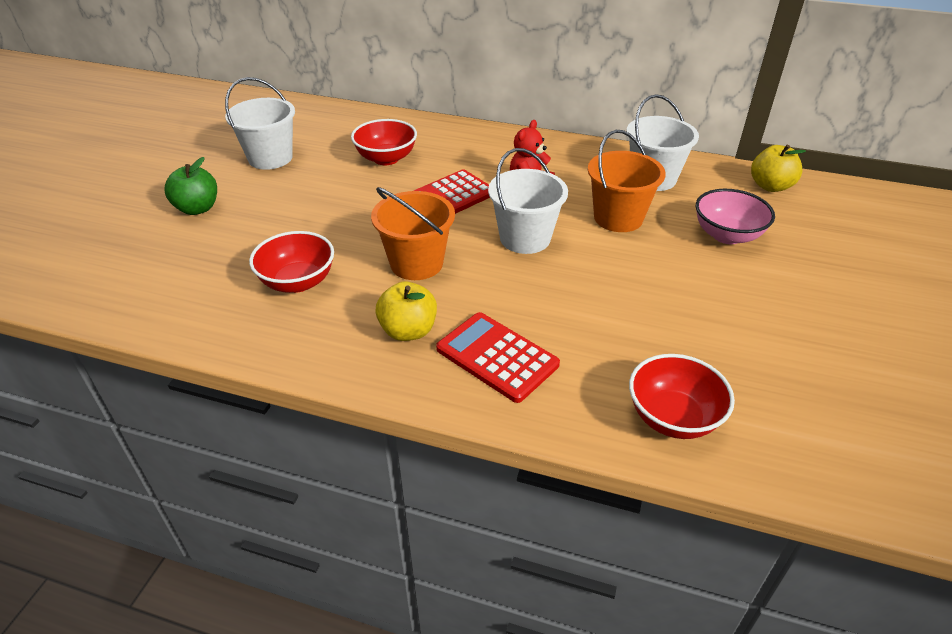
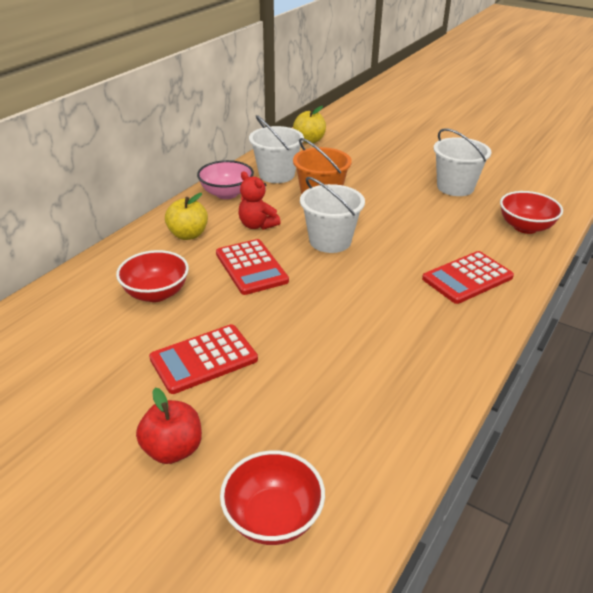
camera: 75 degrees left, 5 degrees down
(197, 208) = (173, 449): green apple -> red apple
(270, 158) = (91, 379): white bucket -> white bucket (455, 187)
(298, 282) = (350, 371): red bowl -> red bowl (273, 517)
(302, 200) = (204, 359): none -> red calculator
(408, 331) = (432, 314): yellow apple -> yellow apple (188, 235)
(416, 263) = (344, 298): orange bucket -> none
(727, 235) = (358, 168): pink bowl -> pink bowl (226, 193)

